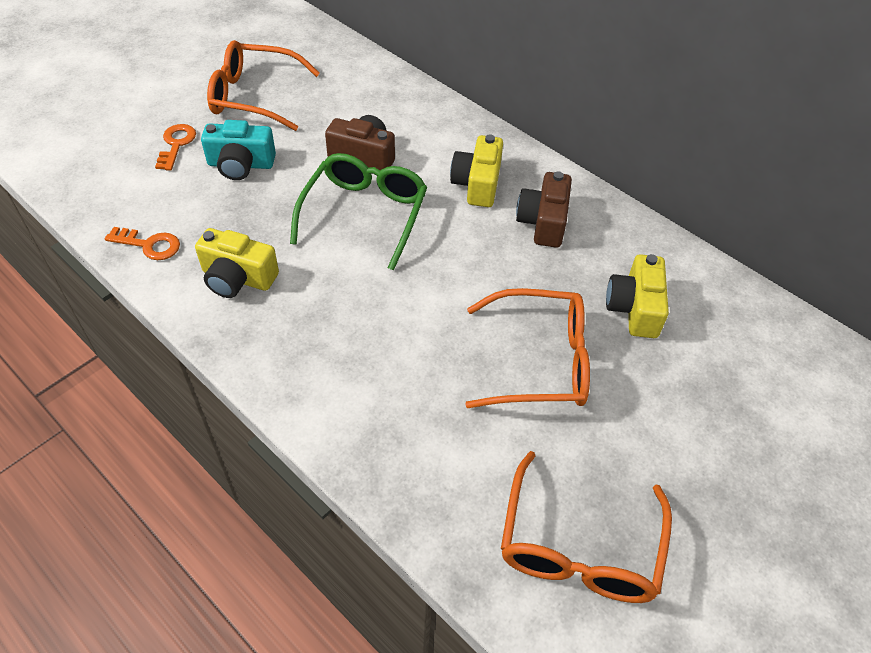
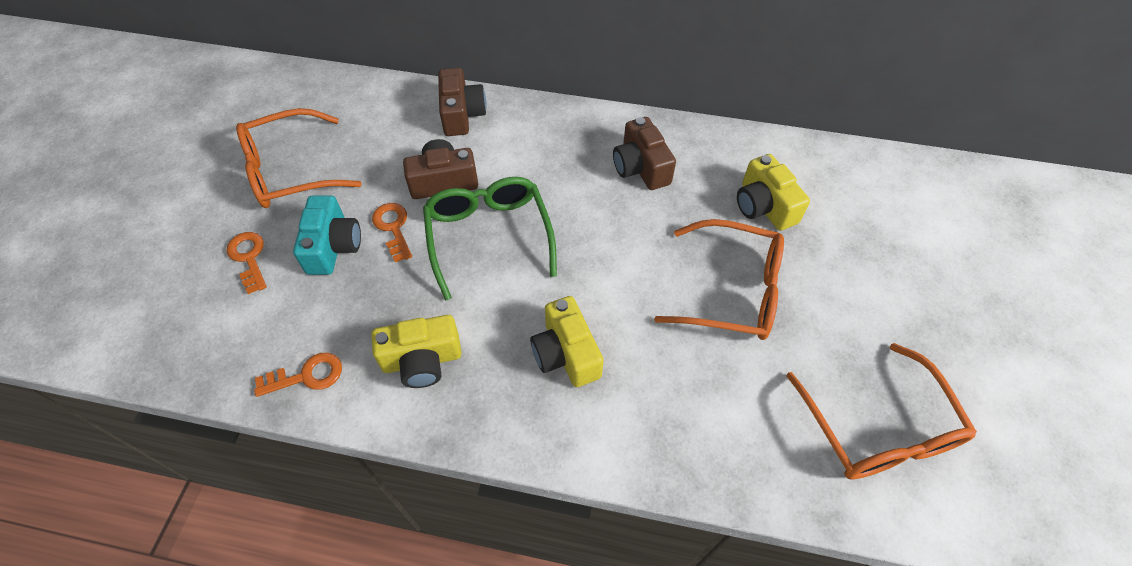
camera: 30 degrees left, 5 degrees up
(241, 164) = (333, 246): turquoise camera -> turquoise camera turned 60 degrees counterclockwise
(296, 172) = (393, 228): none -> orange key
(421, 112) = (461, 114): none -> brown camera
(477, 184) = (562, 159): yellow camera -> yellow camera (566, 353)
(540, 361) = (732, 291): orange glasses -> orange glasses turned 45 degrees clockwise

